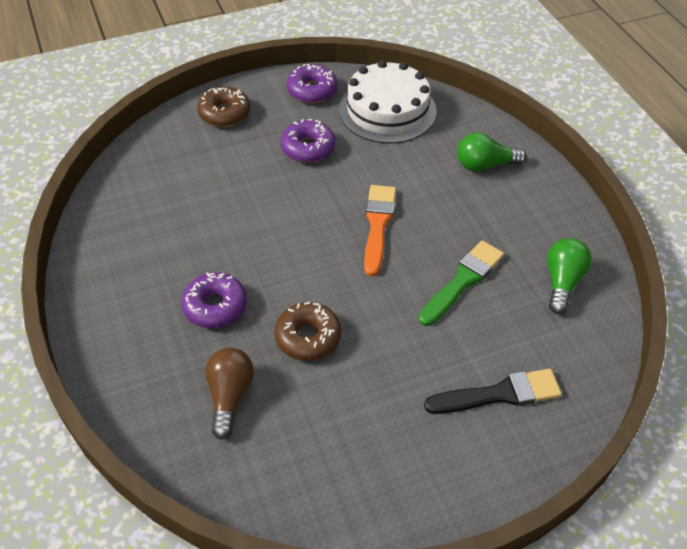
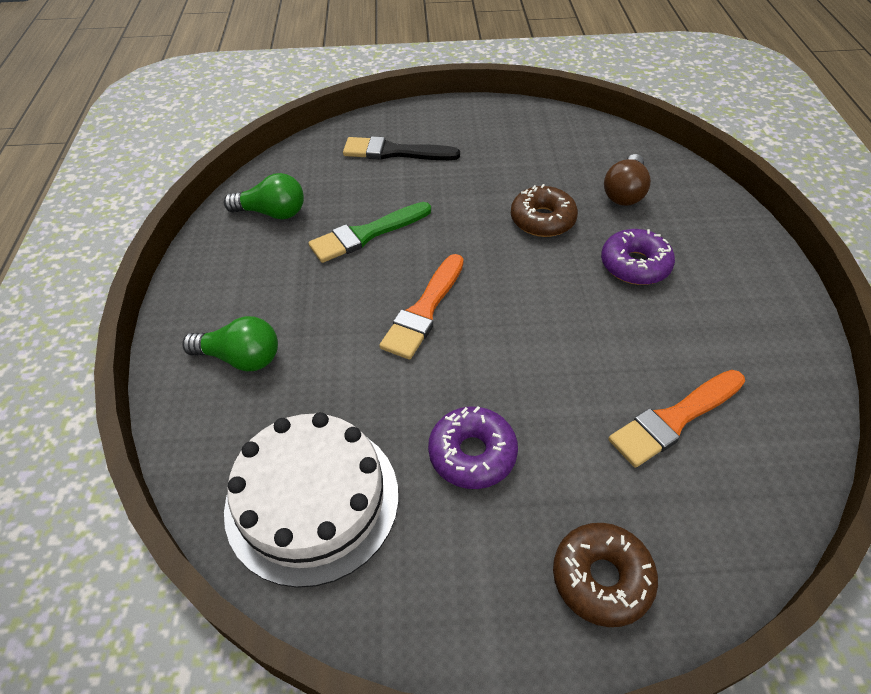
camera: 160 degrees left, 0 degrees up
(184, 192) = (674, 419): none -> orange brush
(312, 90) = (422, 594): purple donut -> none
(562, 282) = (272, 213): green light bulb -> green light bulb turned 120 degrees counterclockwise

